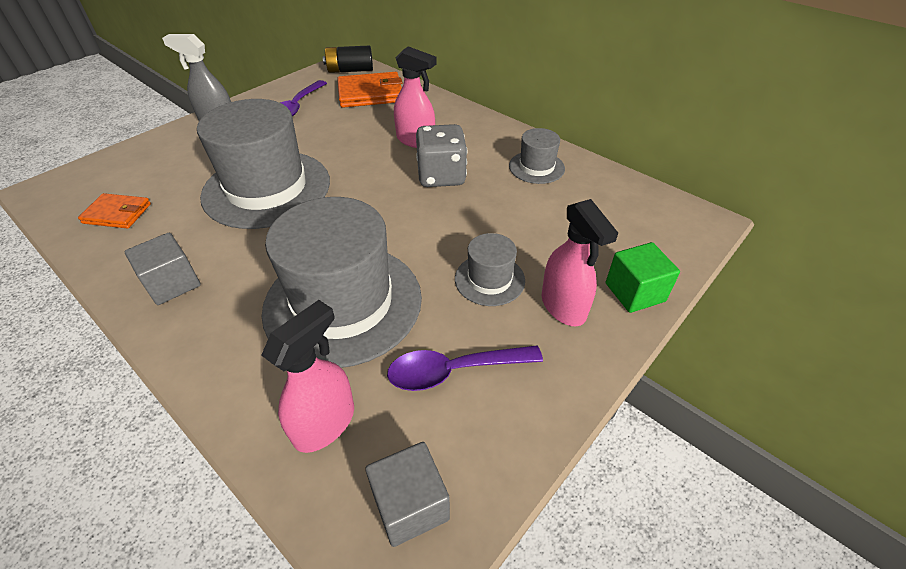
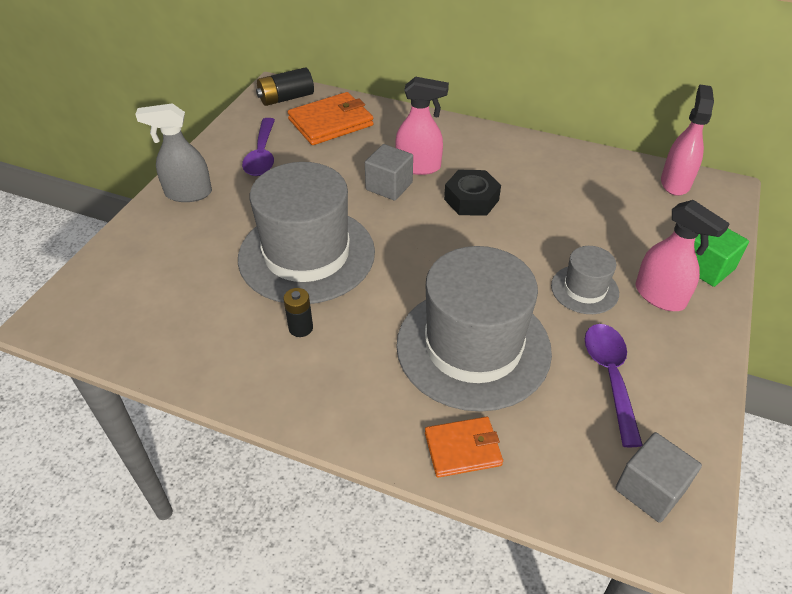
camera: 20 degrees left, 0 degrees up
(117, 213) = (166, 322): orange wallet -> orange wallet (463, 449)
(172, 283) = (294, 376): grey cube -> grey cube (389, 186)
(212, 245) = (301, 328): none -> black battery
(325, 423) = (538, 452): pink spray bottle -> pink spray bottle (675, 182)
(441, 176) = (471, 199): grey dice -> black nut
(454, 371) = (610, 377): purple spoon -> purple spoon turned 120 degrees clockwise
(536, 167) = (552, 169): grey hat -> none

